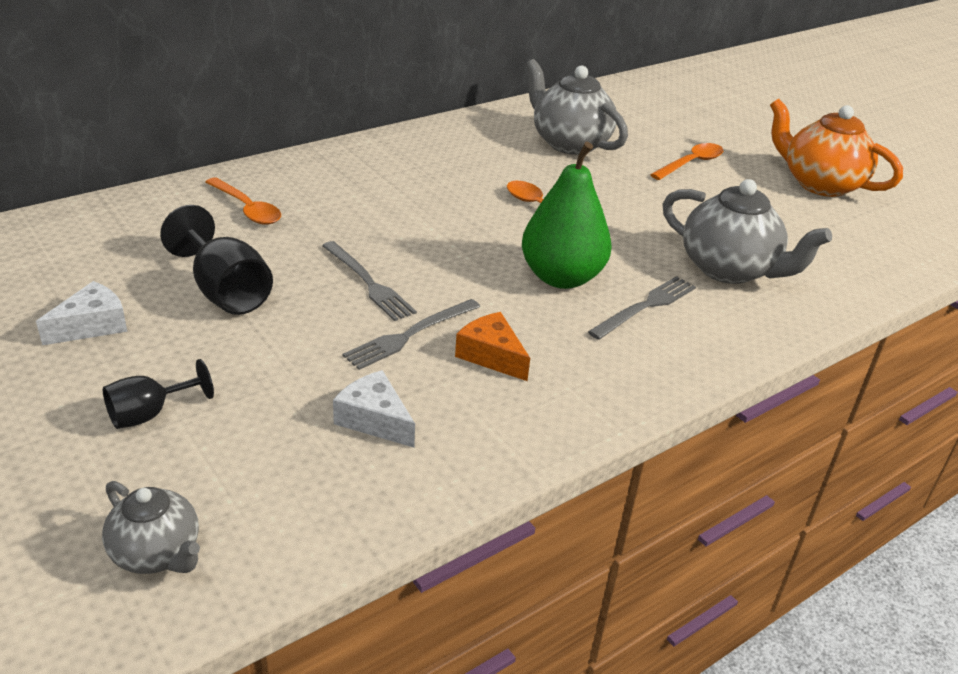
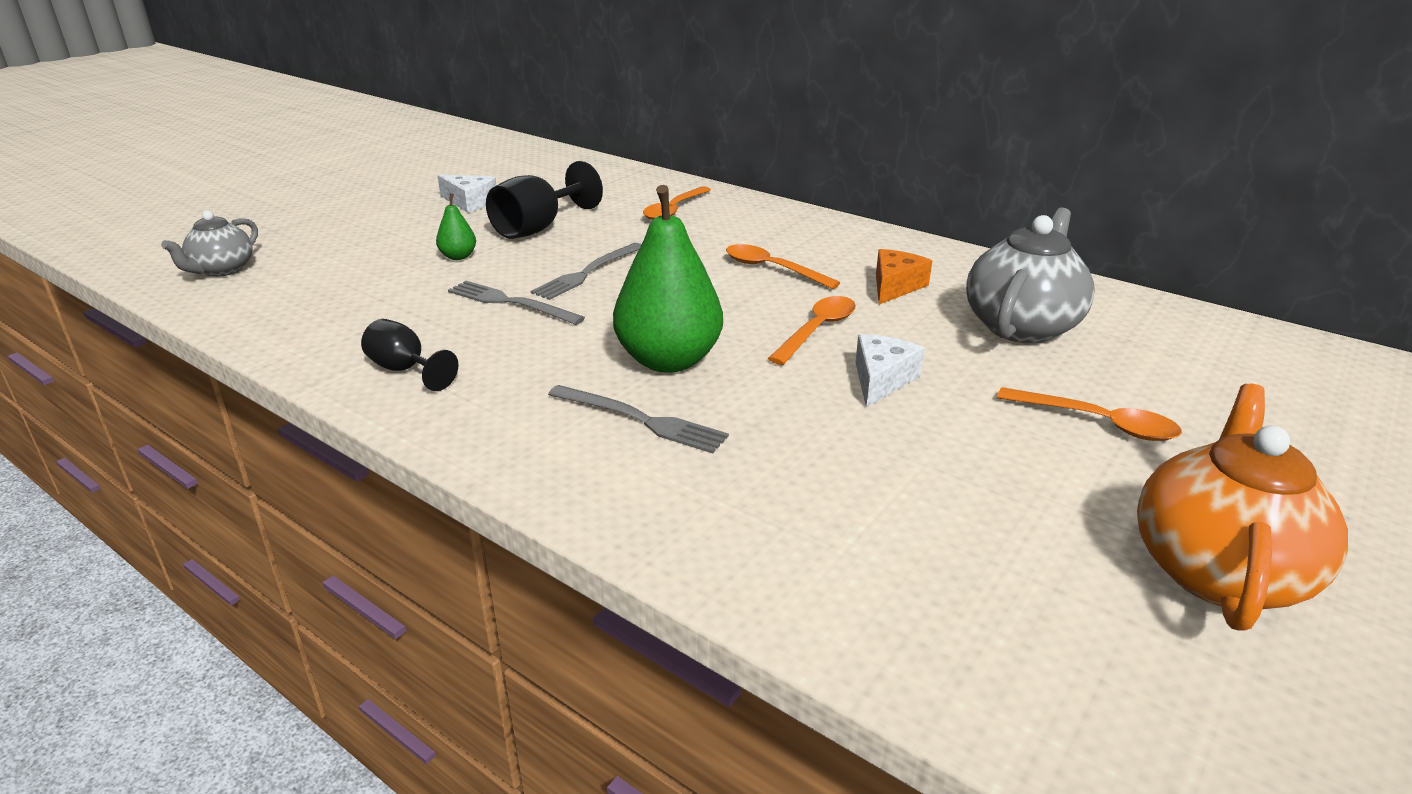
camera: 75 degrees right, 5 degrees down
(149, 414) = (369, 238): black goblet -> black goblet (405, 370)
(266, 353) = (458, 257): none -> green pear
(374, 420) = (378, 309): white cheese -> white cheese (881, 380)
(423, 198) = (772, 269): none -> orange spoon
(491, 355) = (493, 343): orange cheese -> orange cheese (895, 286)
(729, 269) = (788, 479): grey teapot -> none

